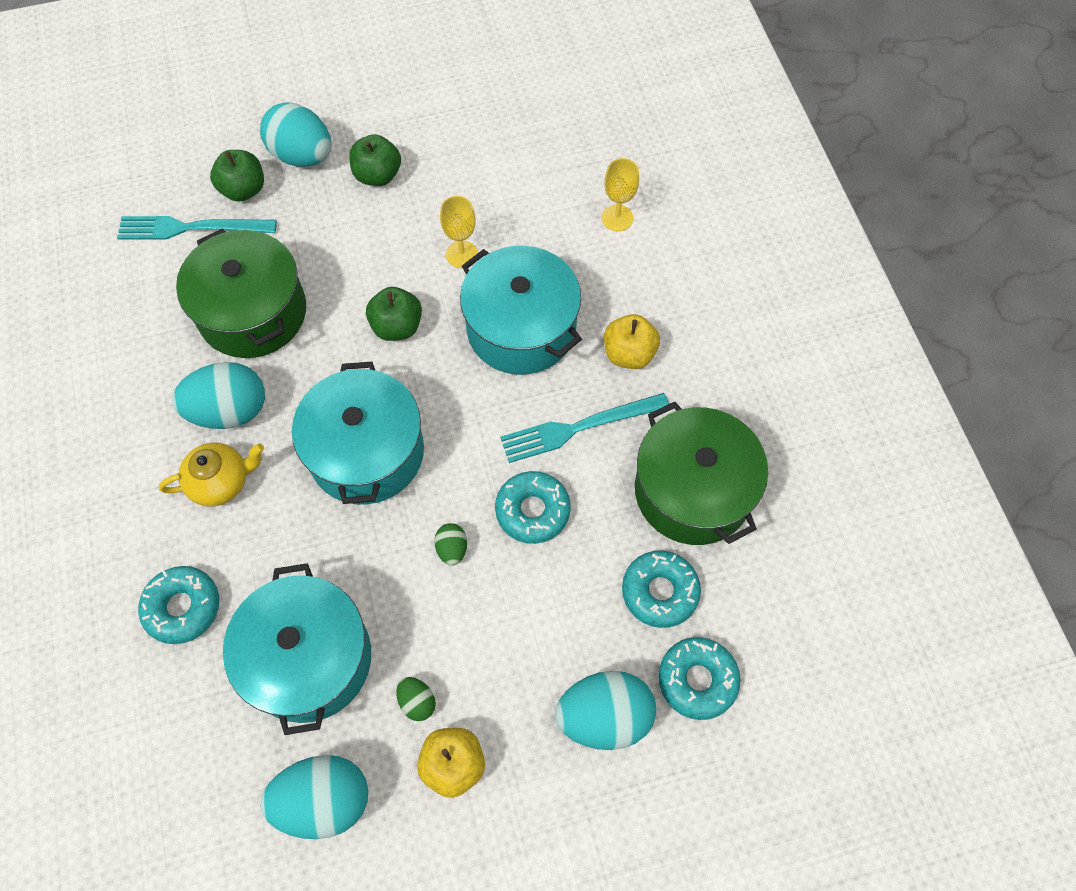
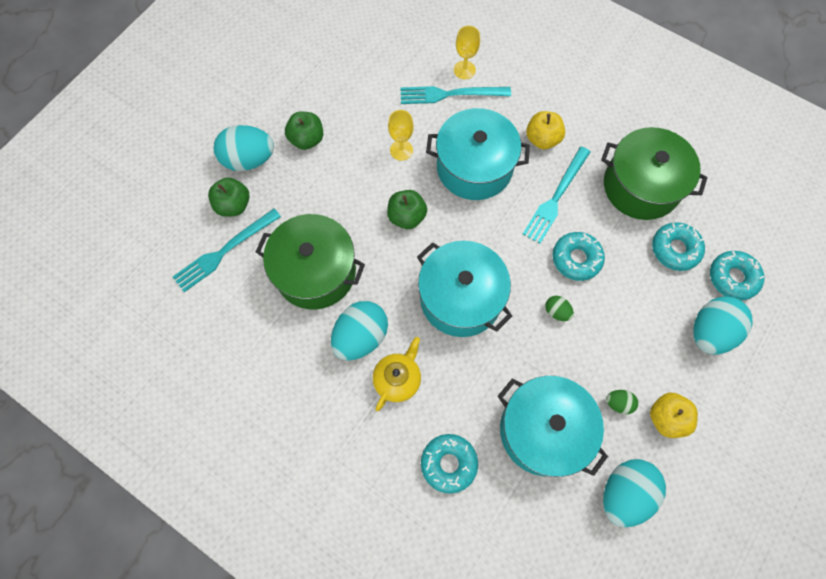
camera: 40 degrees left, 5 degrees up
(574, 233) = (450, 94): none -> turquoise fork

